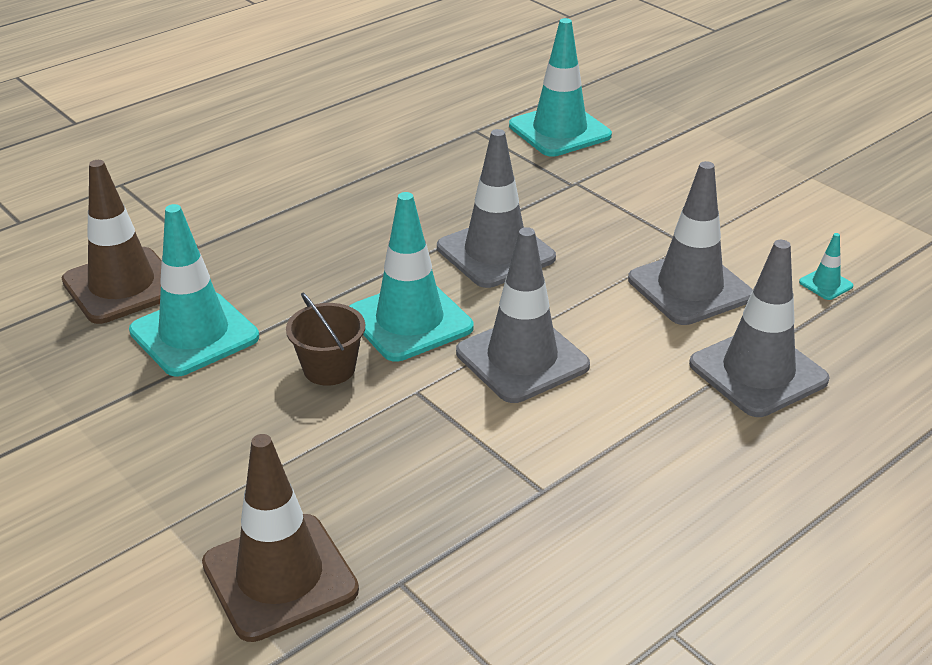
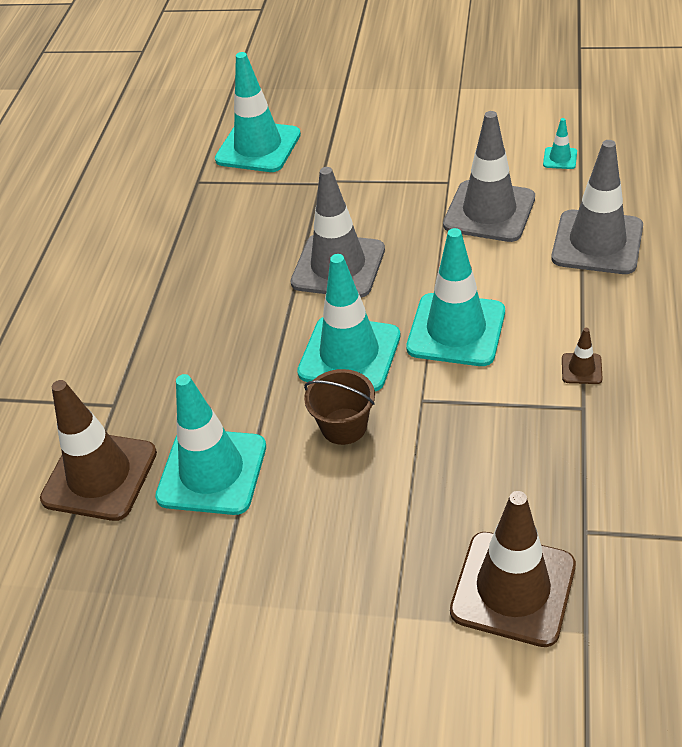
camera: 35 degrees left, 10 degrees up
(522, 359) = (456, 330): grey traffic cone -> turquoise traffic cone
(587, 460) = (581, 369): none -> brown traffic cone

